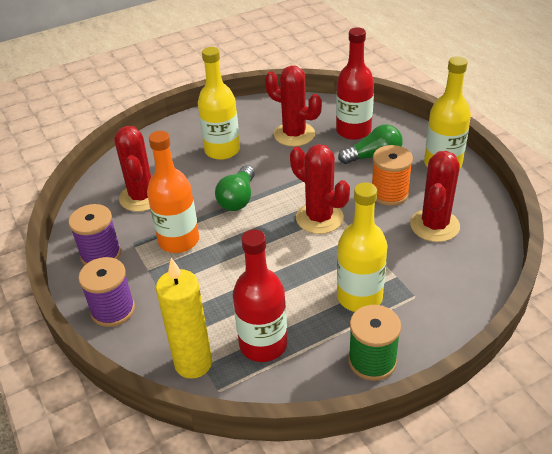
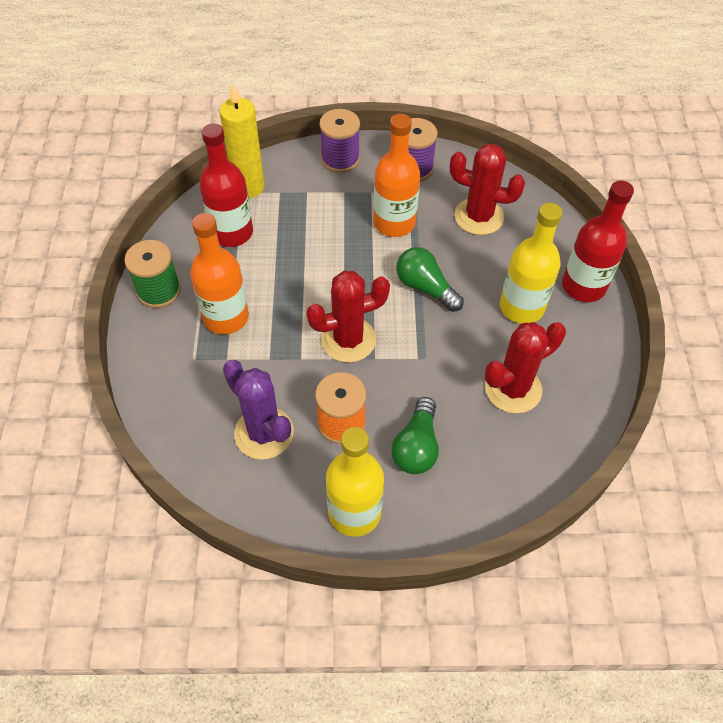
camera: 115 degrees right, 15 degrees up
(353, 131) = (483, 455): red bottle -> red bottle (583, 286)
(359, 297) = (226, 317): yellow bottle -> orange bottle
(434, 225) = (264, 433): red cactus -> purple cactus

